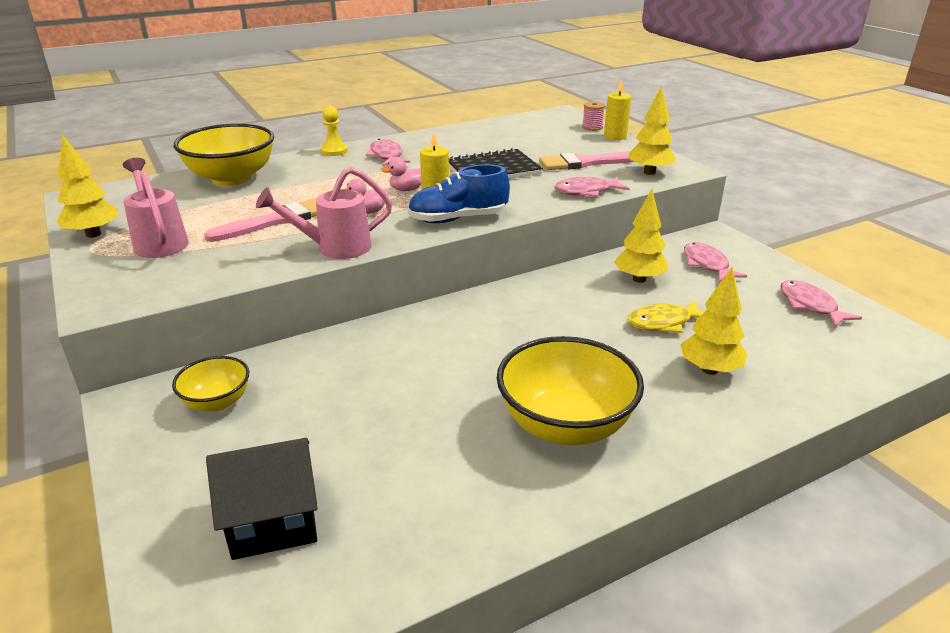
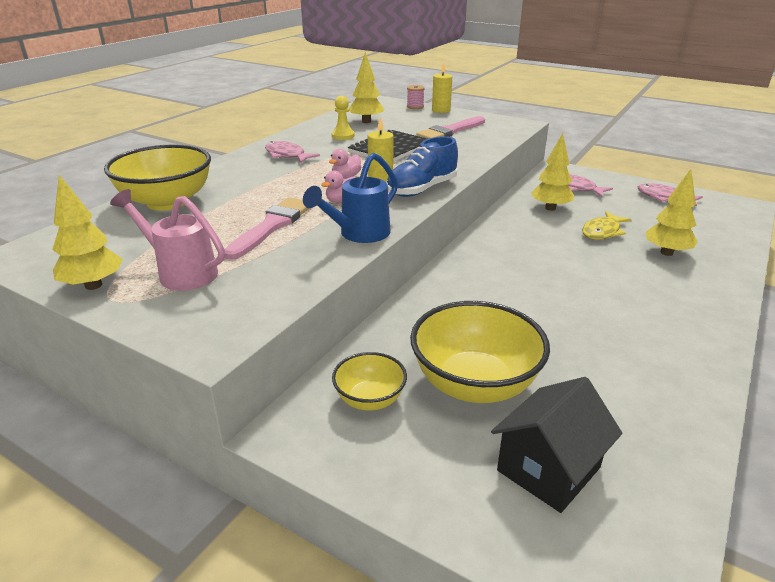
camera: 30 degrees left, 0 degrees up
(334, 151) = (233, 160): yellow pawn -> yellow pawn (343, 136)
(334, 248) = (358, 234): pink watering can -> blue watering can
(565, 425) = (638, 317): yellow bowl -> yellow bowl (474, 384)
(586, 191) = (481, 150): pink fish -> none
(649, 172) = (501, 129): yellow tree -> yellow tree (366, 121)

